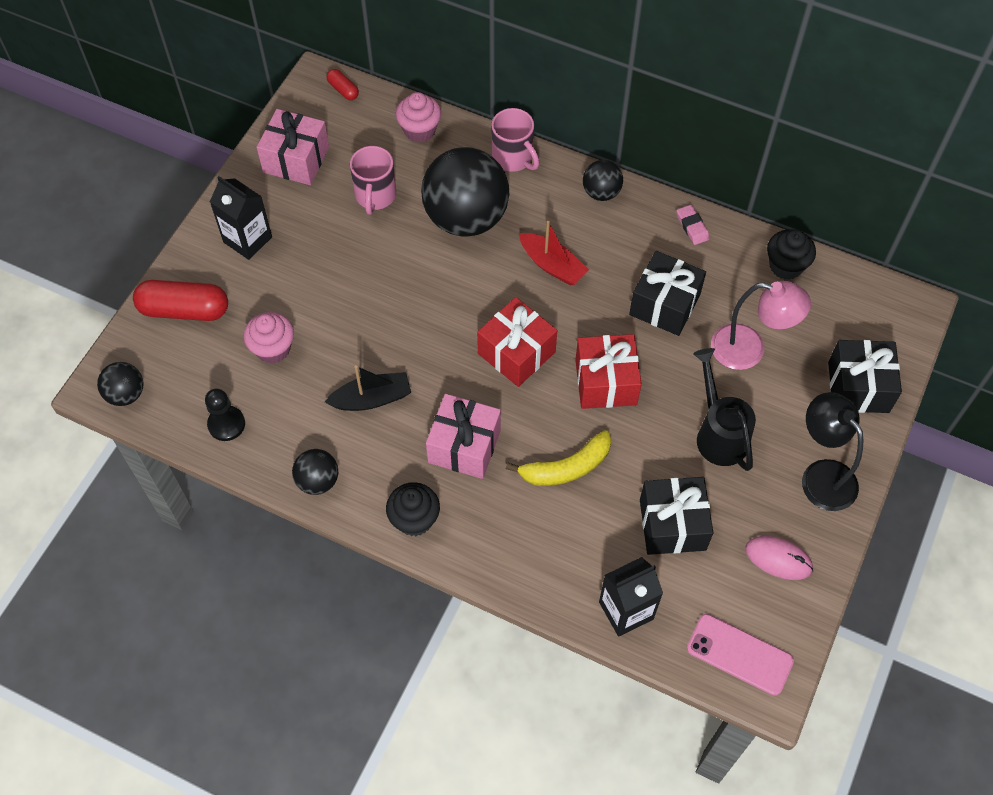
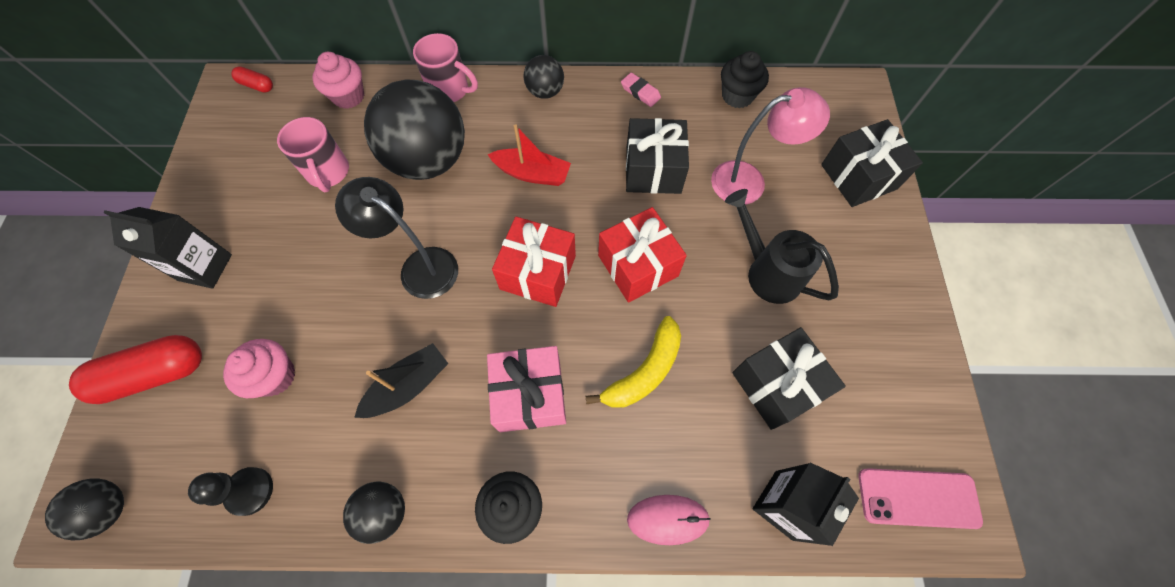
camera: 25 degrees left, 5 degrees up
(296, 160) = (231, 167): pink gift -> none
(778, 559) = (891, 374): pink mouse -> pink mouse (668, 519)
(821, 475) = (878, 272): black lamp -> black lamp (419, 266)

